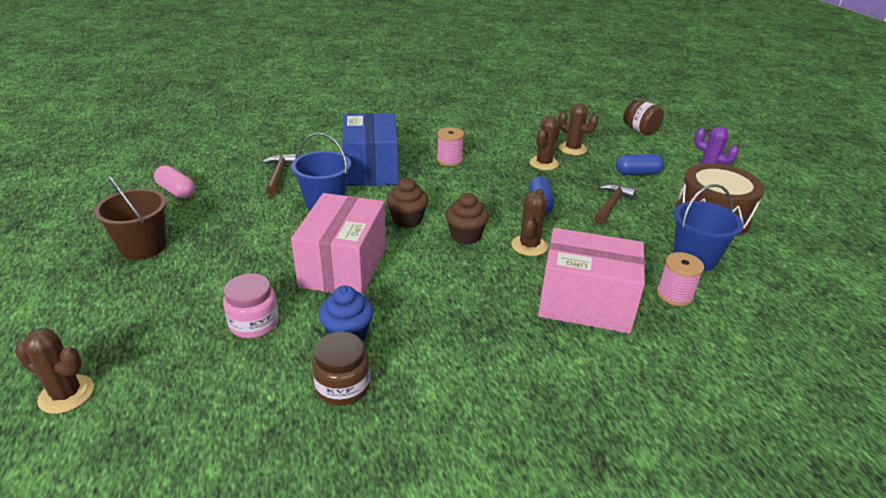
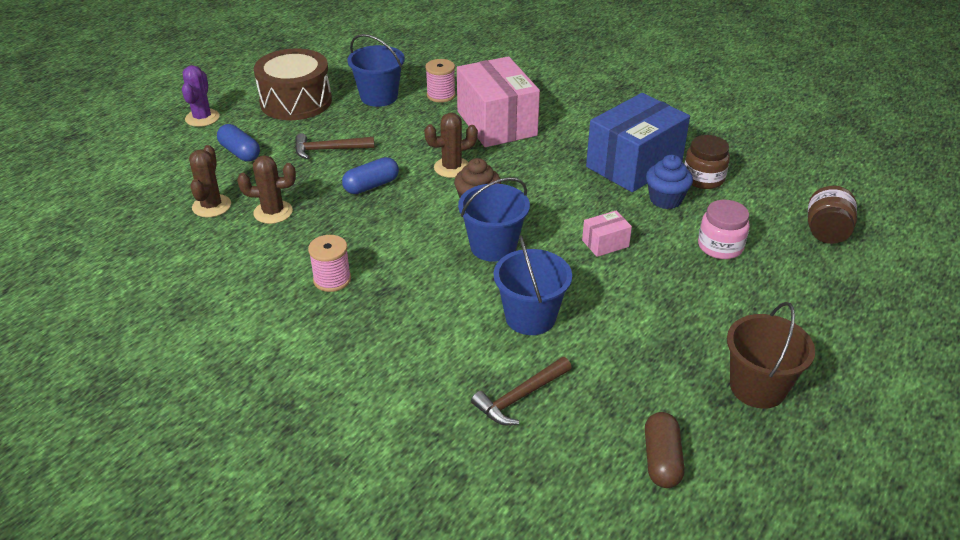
camera: 125 degrees left, 5 degrees up
(66, 394) = (886, 280): brown cactus -> none
(176, 191) = (661, 460): pink capsule -> brown capsule
(343, 267) = (605, 243): pink box -> pink box, size x0.43
(371, 169) = (421, 327): blue box -> blue box (634, 164)
(407, 220) = (493, 246): brown cupcake -> blue bucket
(640, 130) = (108, 177): brown jar -> brown jar (826, 232)

